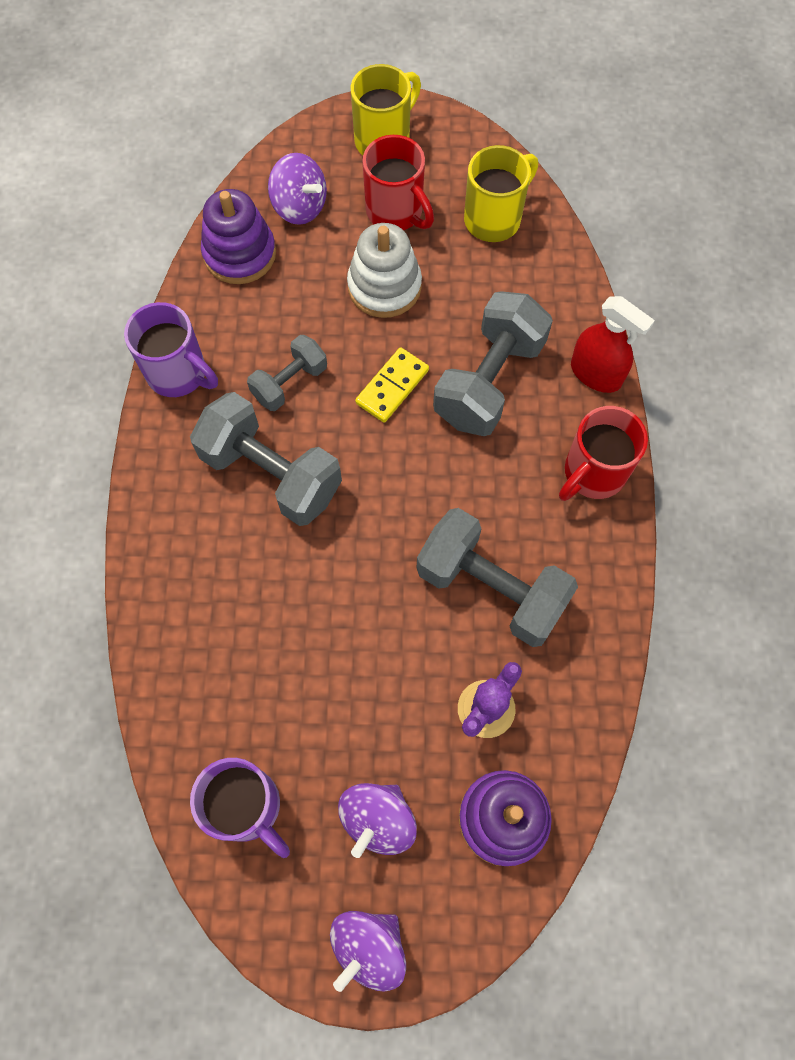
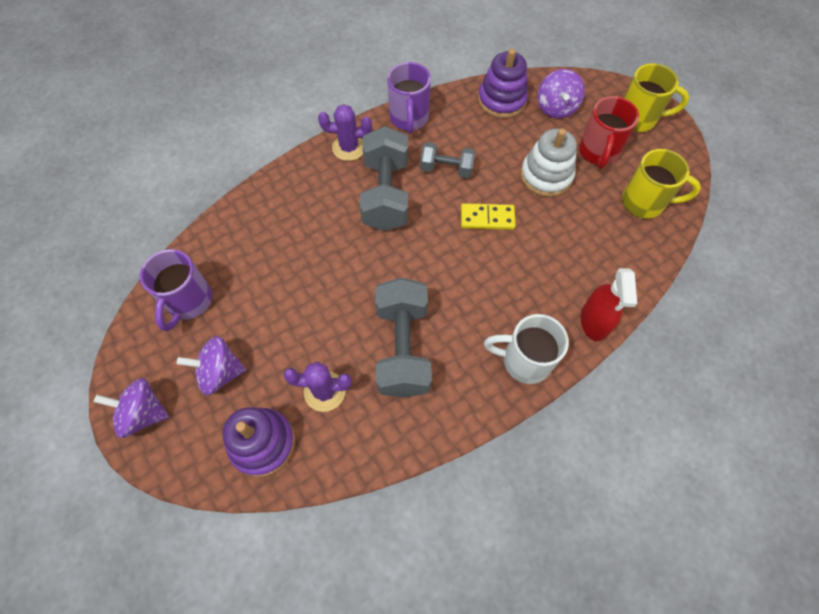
camera: 55 degrees right, 5 degrees down
(165, 472) = (349, 148): none -> purple cactus
(488, 381) = (535, 265): grey dumbbell -> none
(593, 473) = (524, 361): red mug -> white mug

